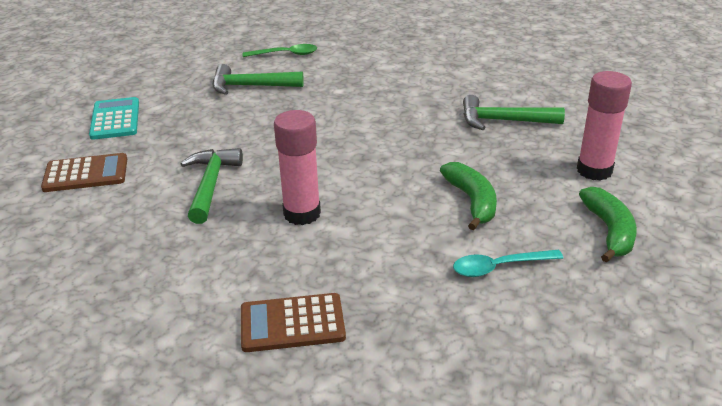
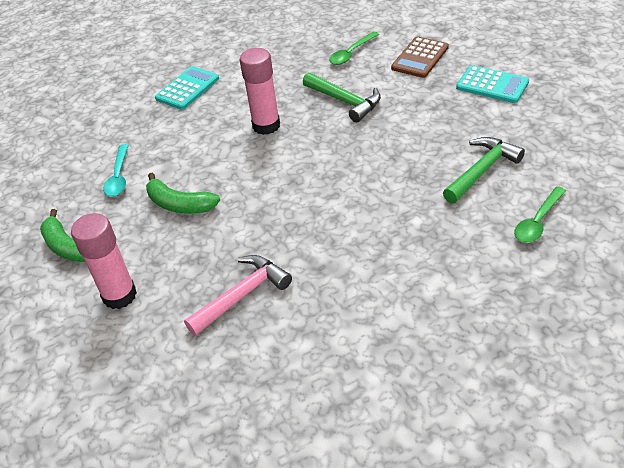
camera: 135 degrees right, 10 degrees up
(104, 224) = (351, 53): none -> green spoon
(292, 323) = (187, 88): brown calculator -> turquoise calculator
(498, 267) = (118, 177): turquoise spoon -> turquoise spoon turned 150 degrees clockwise
(503, 121) = (242, 295): green hammer -> pink hammer

